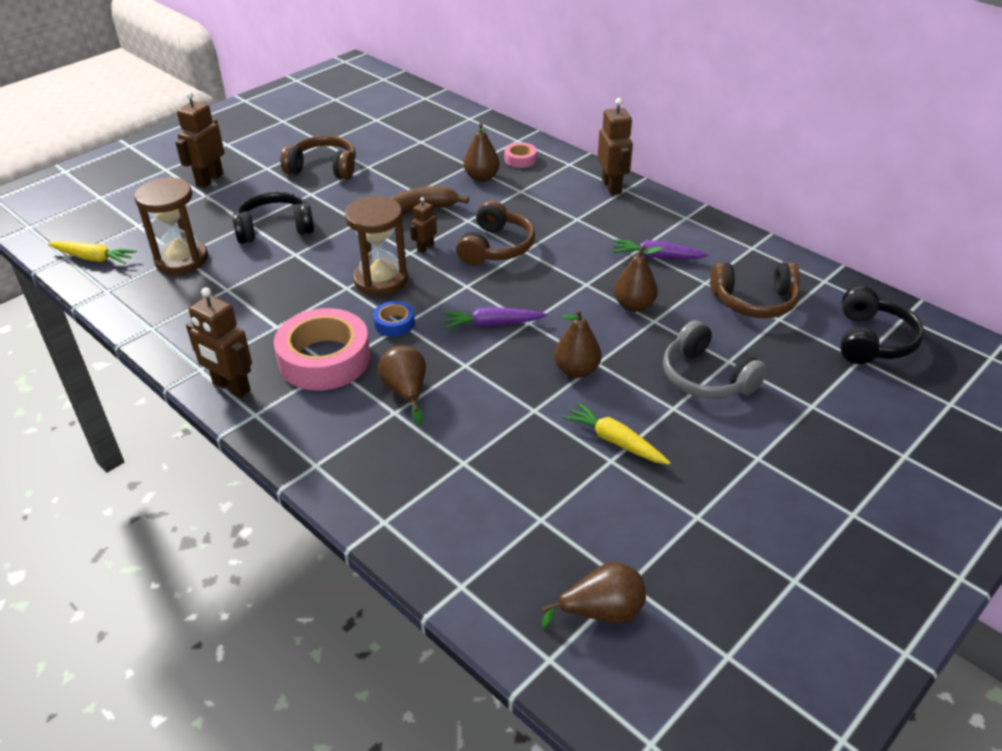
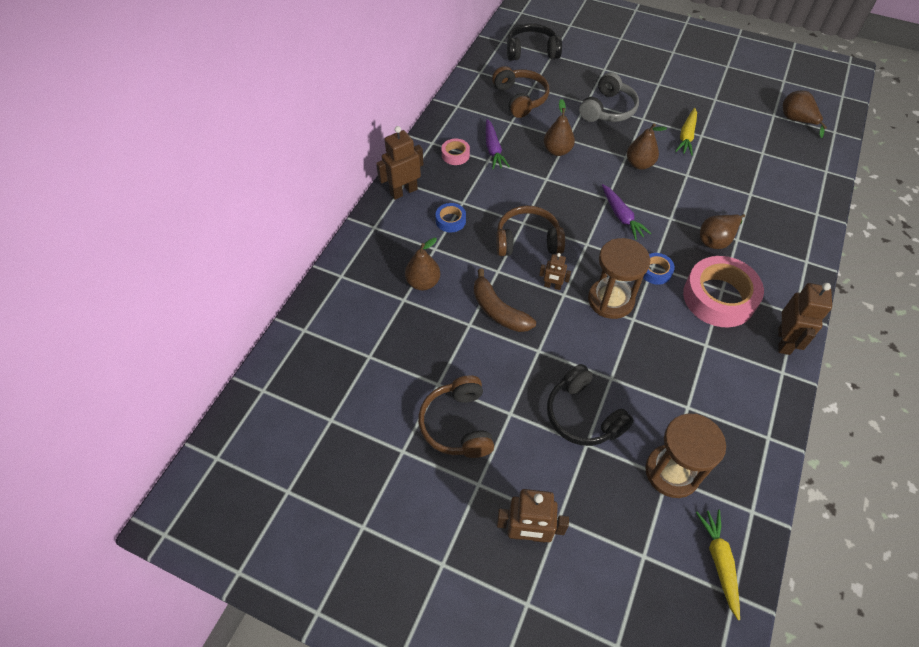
camera: 110 degrees left, 15 degrees up
(520, 159) = (378, 263): pink tape -> pink tape (455, 155)
(553, 206) = (450, 220): none -> blue tape

